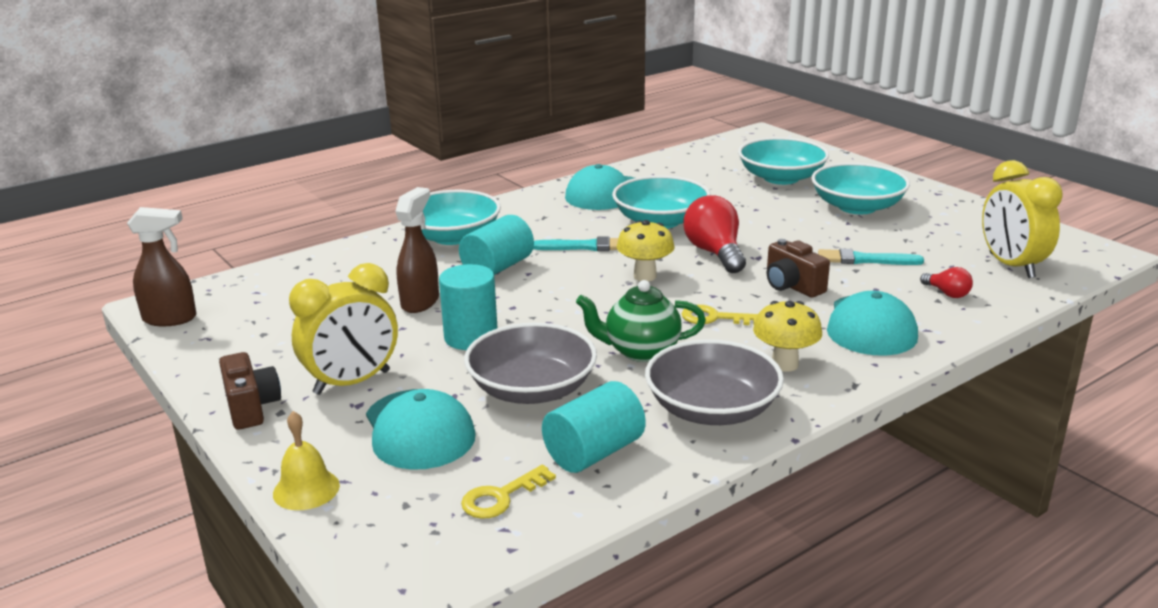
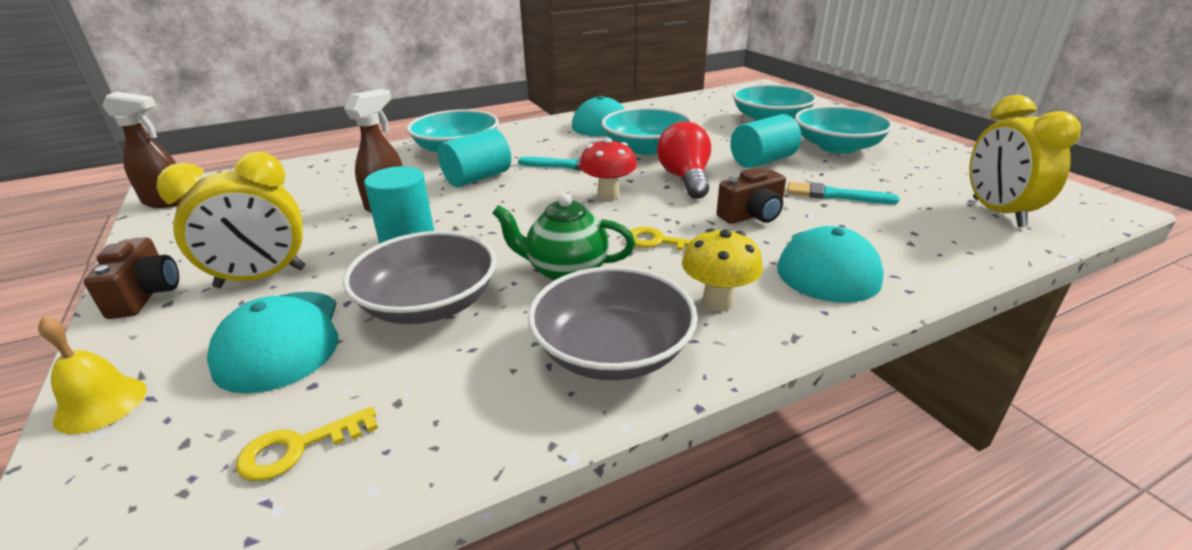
camera: 10 degrees right, 5 degrees up
(594, 452) = (446, 395): turquoise cylinder -> turquoise cylinder (762, 161)
(645, 276) = (608, 195): yellow mushroom -> red mushroom
(792, 286) = (752, 216): brown camera -> brown camera turned 90 degrees counterclockwise
(947, 293) = (922, 236): red light bulb -> none

